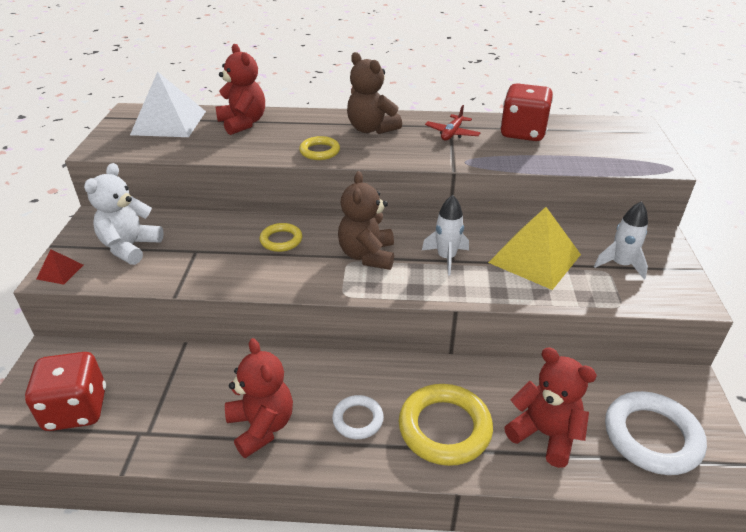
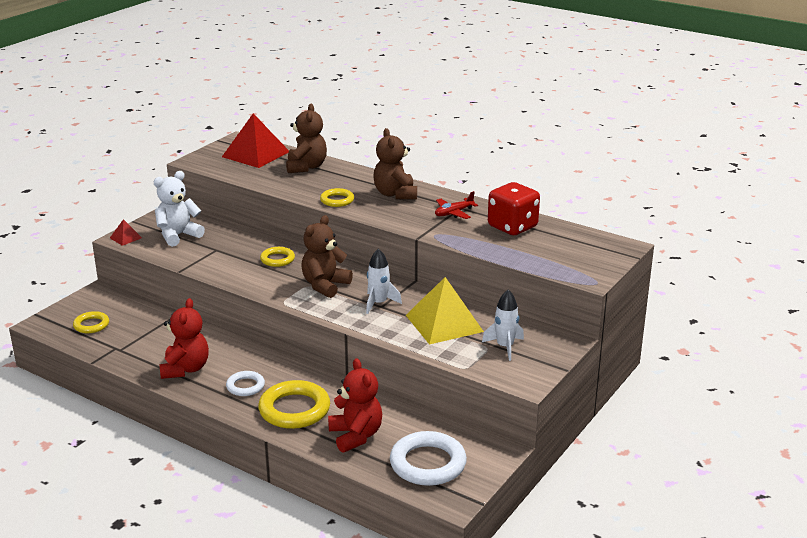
camera: 30 degrees right, 10 degrees down
(76, 409) = (91, 325): red dice -> yellow ring
(169, 122) = (256, 154): white pyramid -> red pyramid
(243, 123) = (306, 167): red teddy bear -> brown teddy bear

